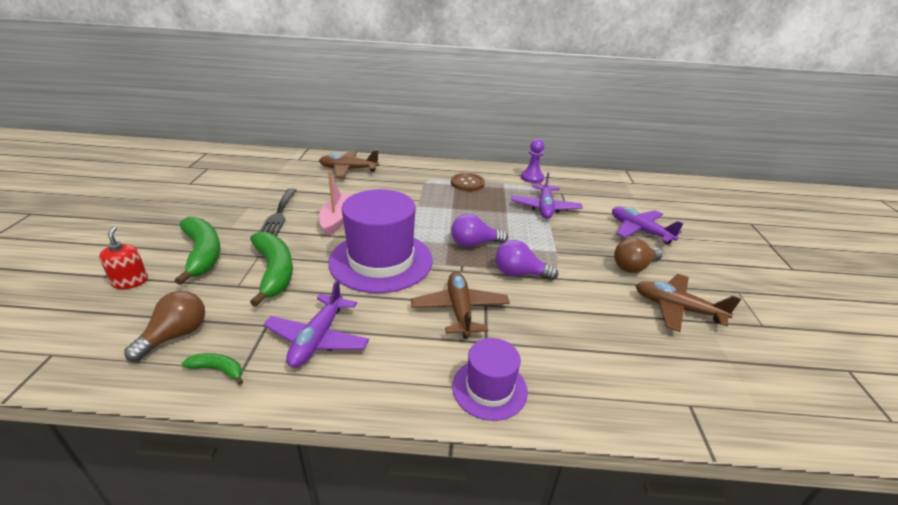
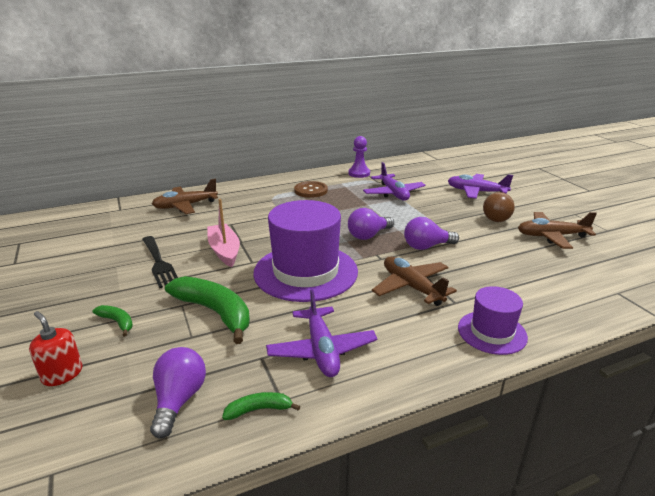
camera: 25 degrees left, 5 degrees down
(176, 335) = (179, 400): brown light bulb -> purple light bulb
(202, 254) = (117, 322): green banana -> green banana, size x0.47

